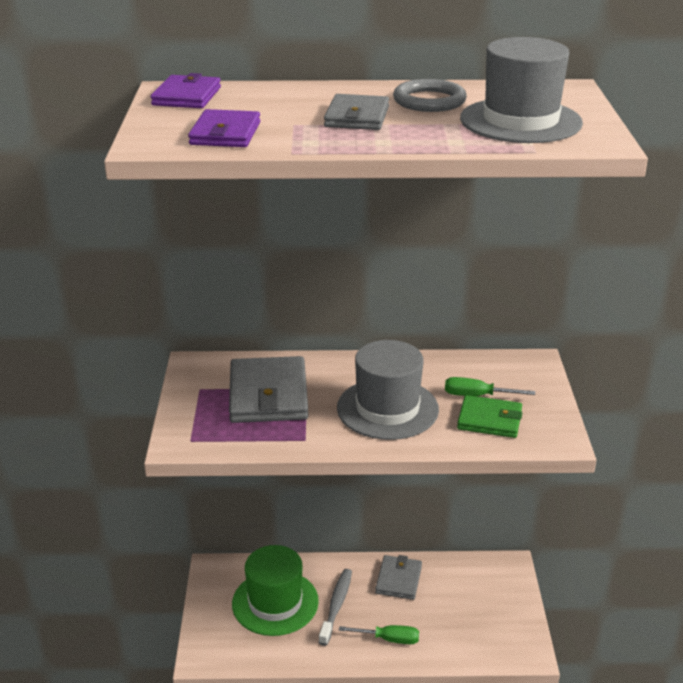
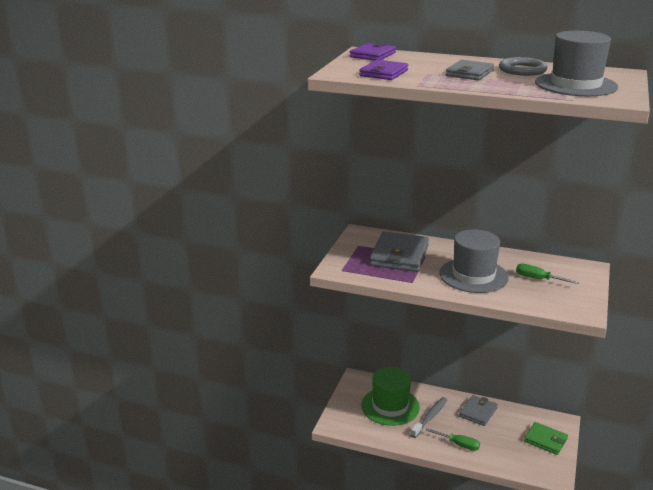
camera: 20 degrees right, 5 degrees down
(489, 420) = (540, 293): green wallet -> green wallet (545, 440)

